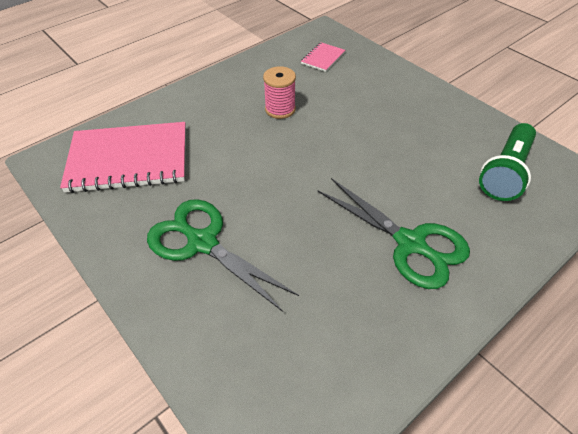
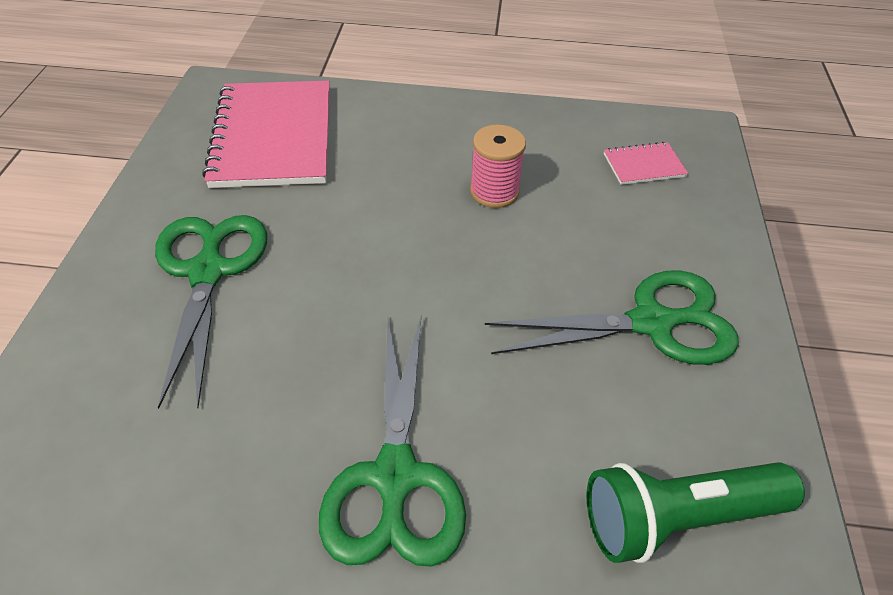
camera: 45 degrees right, 0 degrees up
(129, 159) = (273, 136): pink notebook -> pink notebook turned 45 degrees clockwise
(410, 116) = (651, 323): none -> green scissors

